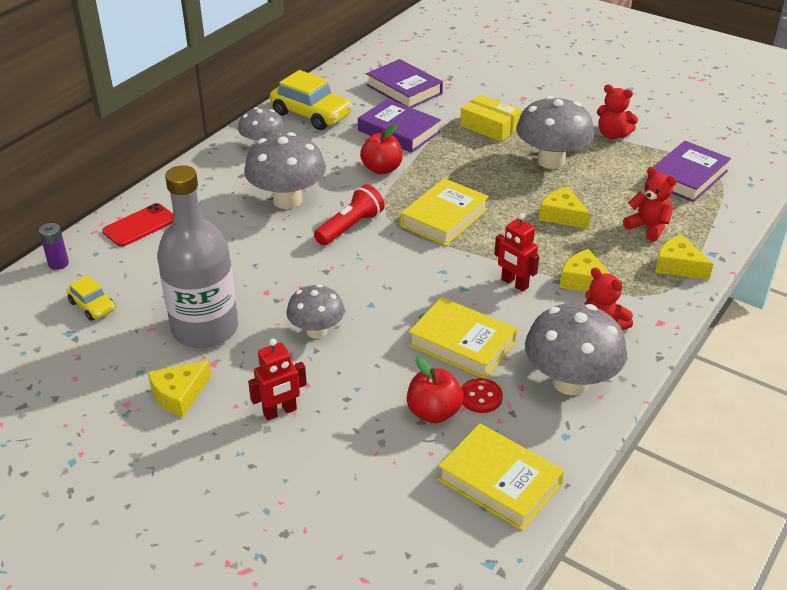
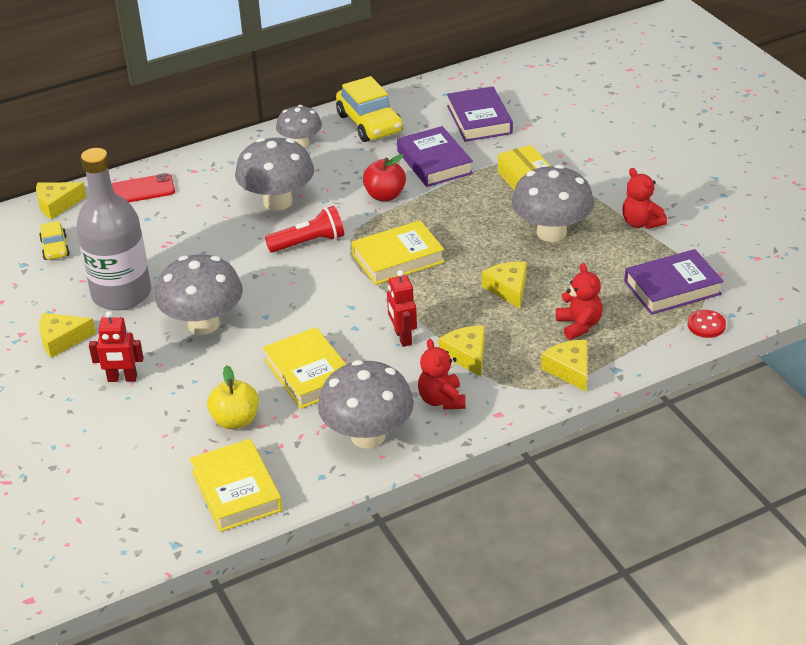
camera: 30 degrees right, 0 degrees up
(58, 263) = (57, 205): purple battery -> yellow cheese
(316, 331) = (203, 324): grey mushroom -> grey mushroom, size x1.63
(433, 412) = (235, 420): red apple -> yellow apple
(480, 397) = (283, 422): red button -> red button (706, 325)

